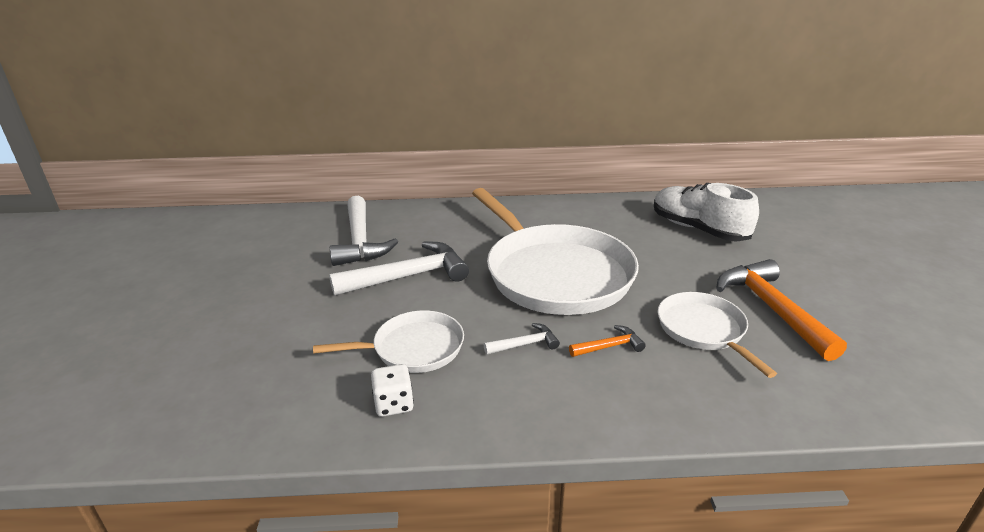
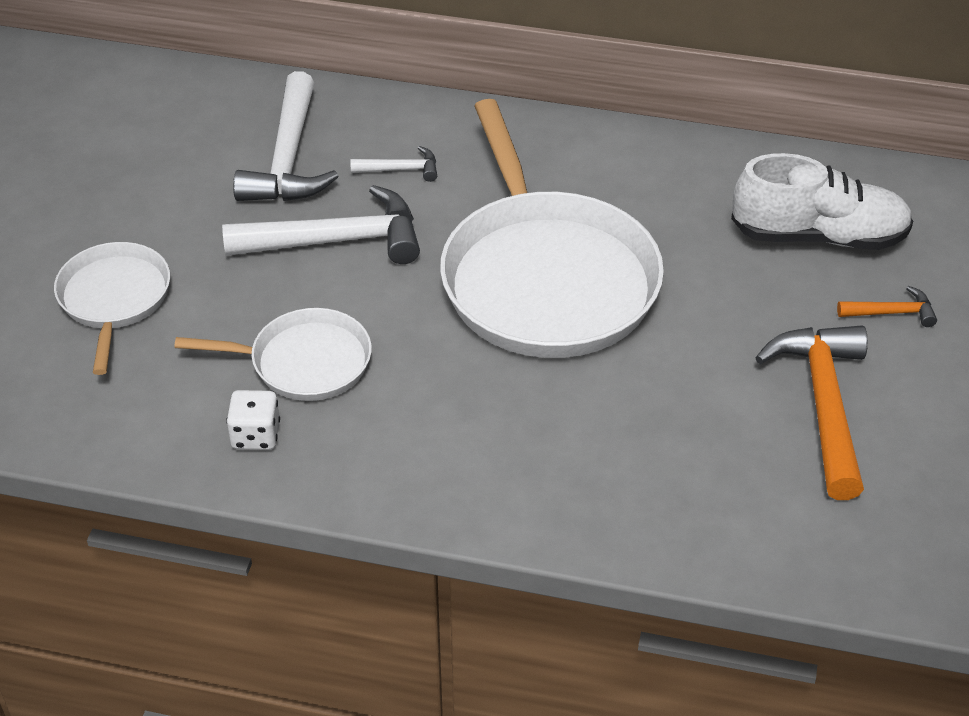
camera: 15 degrees right, 15 degrees up
(525, 344) = (449, 387): white hammer -> white hammer (401, 169)
(609, 346) = (558, 414): orange hammer -> orange hammer (891, 313)
(698, 229) = (818, 236): white shoe -> white shoe turned 120 degrees clockwise
(703, 330) = (701, 417): white pan -> white pan (114, 299)

